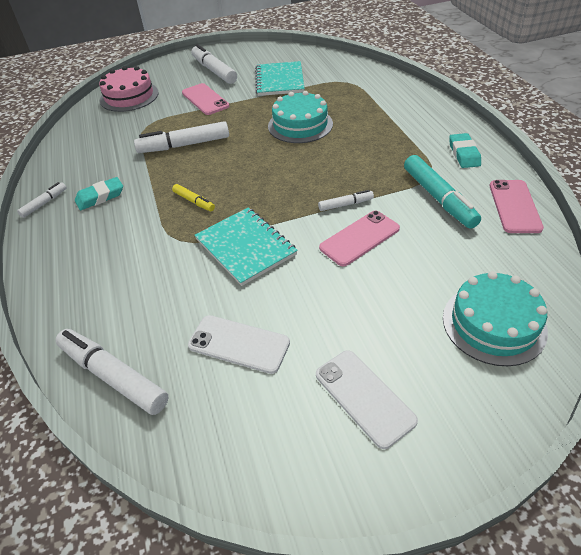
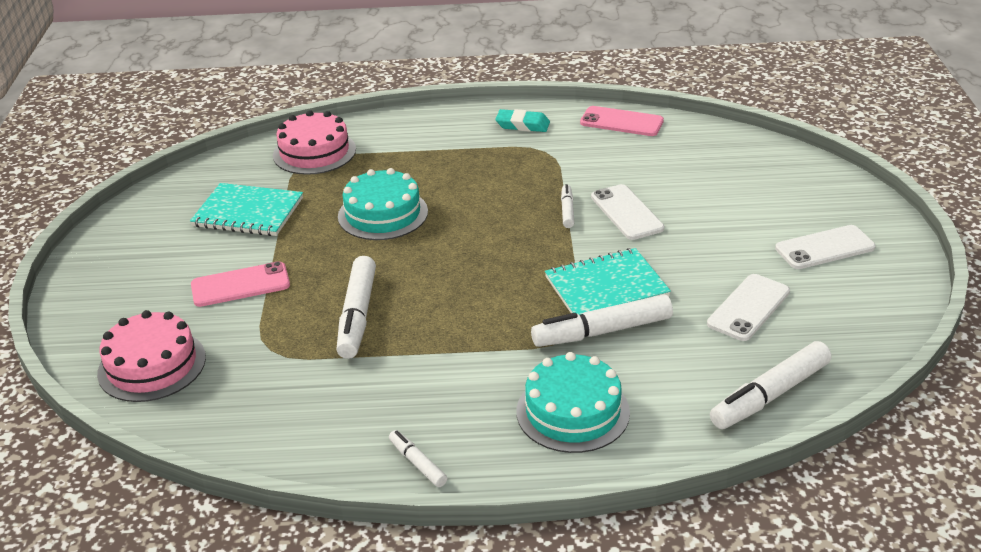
camera: 75 degrees left, 10 degrees down
(100, 197) = (437, 403): turquoise eraser -> none
(194, 201) = (499, 317): yellow marker -> none
(214, 71) = (153, 267): white marker -> white marker (602, 331)
(360, 238) = (626, 212): pink phone -> white phone
(361, 81) = (314, 152): none -> pink cake
(438, 198) = (587, 156): turquoise marker -> none
(494, 324) = (763, 171): turquoise cake -> turquoise cake (573, 411)

